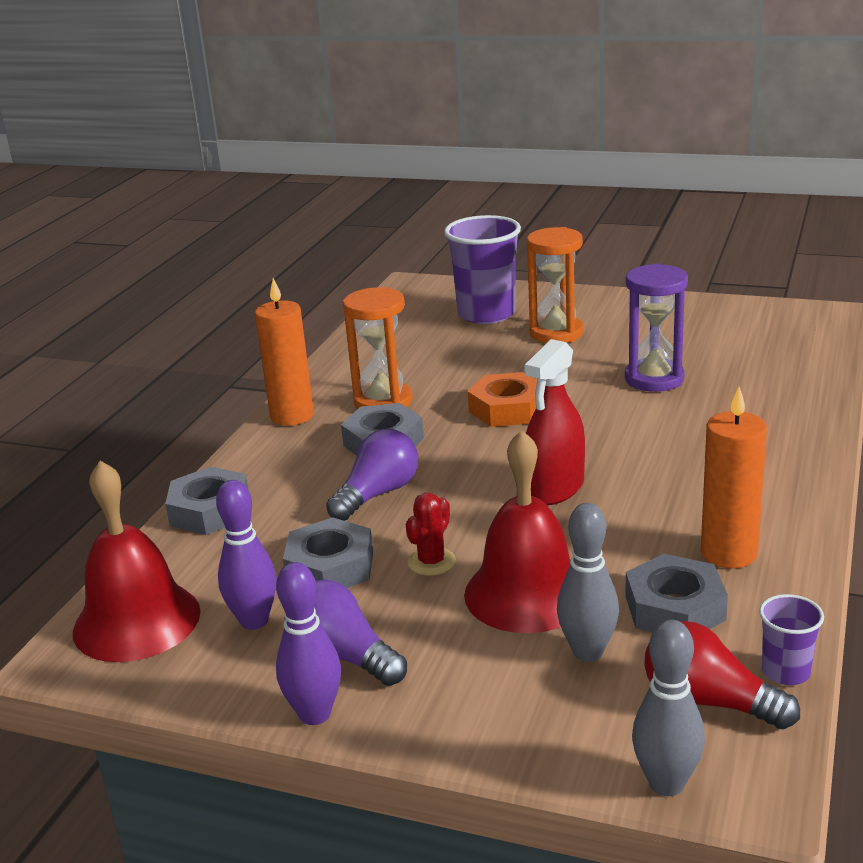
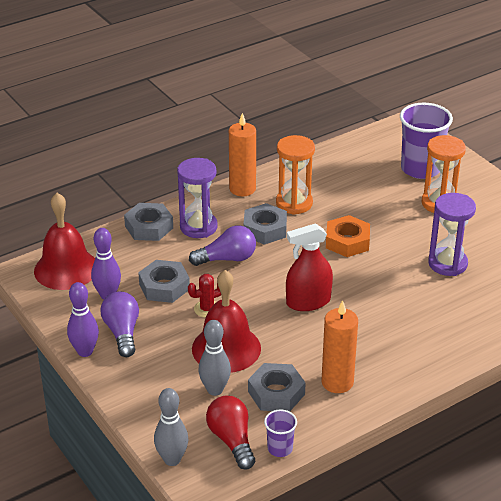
camera: 35 degrees right, 10 degrees up
(286, 479) = (198, 227): none -> purple hourglass

